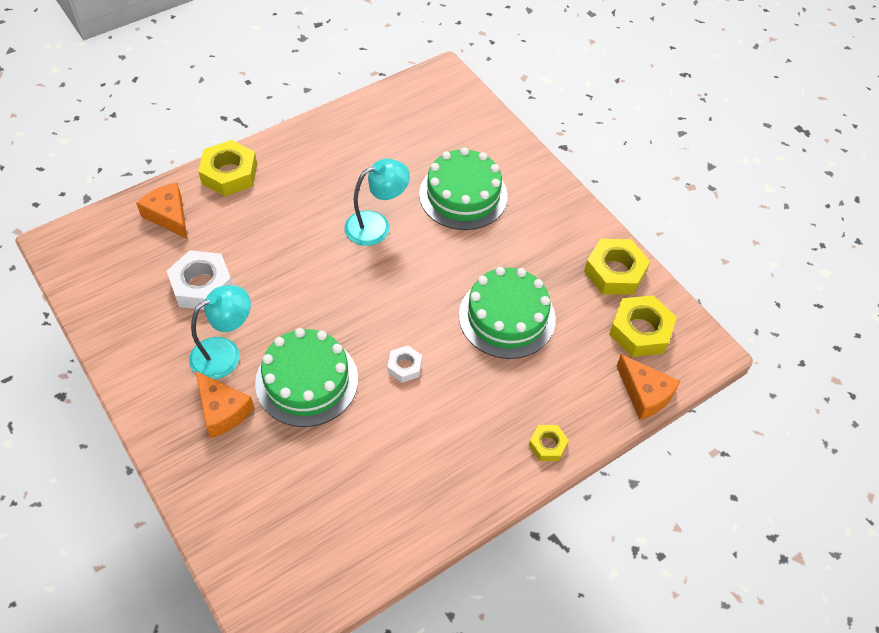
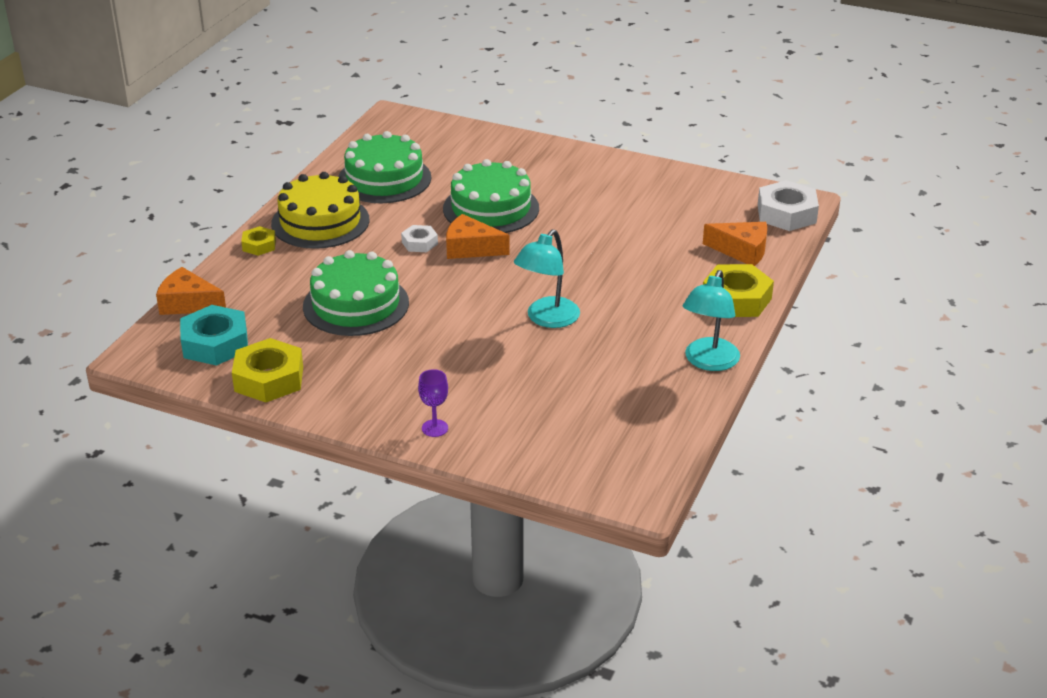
camera: 150 degrees right, 20 degrees down
(202, 286) = (646, 223): white nut -> white nut (786, 213)
(222, 410) = (535, 174): orange cheese -> orange cheese (471, 248)
(225, 353) = (573, 198): turquoise lamp -> turquoise lamp (708, 362)
(463, 195) = (485, 378): green cake -> green cake (384, 179)
(472, 451) = (320, 222): none -> yellow cake
(525, 173) = (435, 428): none -> purple goblet
(640, 331) = (215, 343): yellow nut -> turquoise nut

